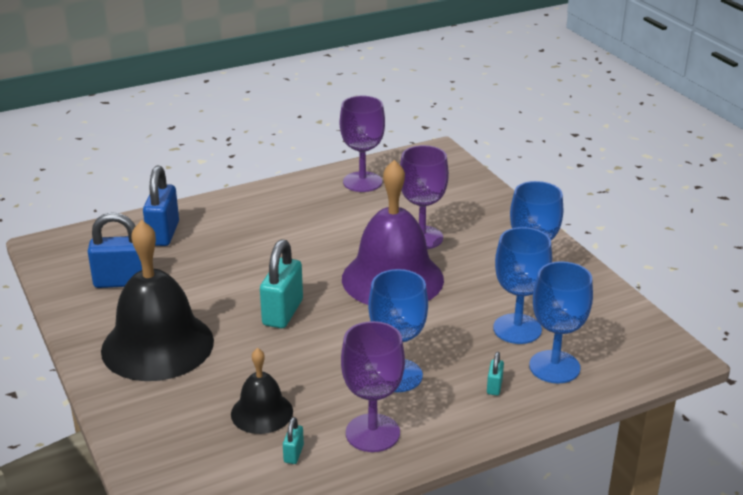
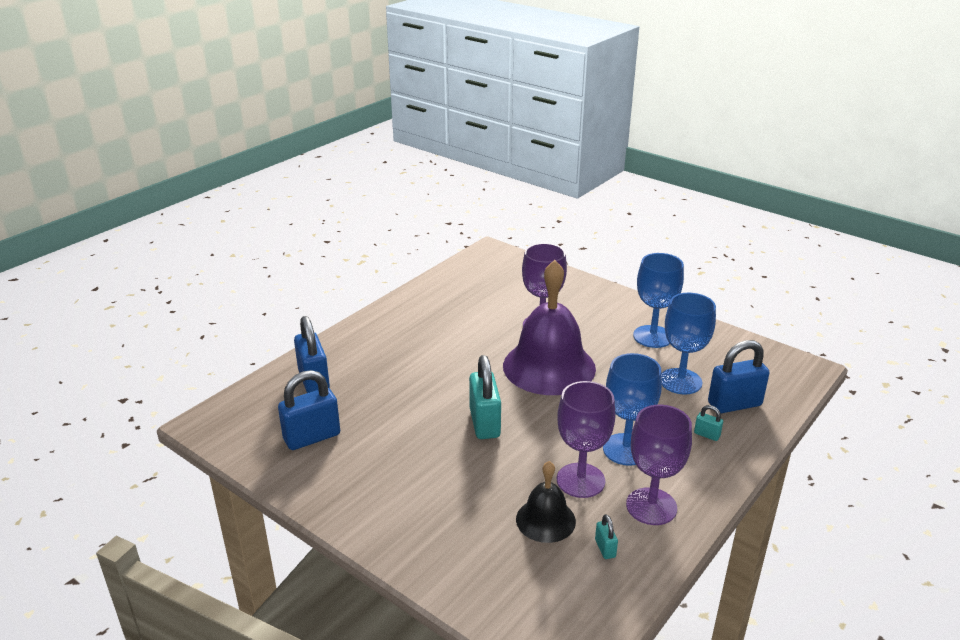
camera: 25 degrees left, 0 degrees up
(157, 345) = (398, 488): black bell -> none
(362, 182) = (452, 290): purple goblet -> purple goblet (580, 480)
(494, 387) = (707, 435): turquoise padlock -> turquoise padlock turned 45 degrees counterclockwise
(554, 367) = (734, 404): blue goblet -> blue padlock

